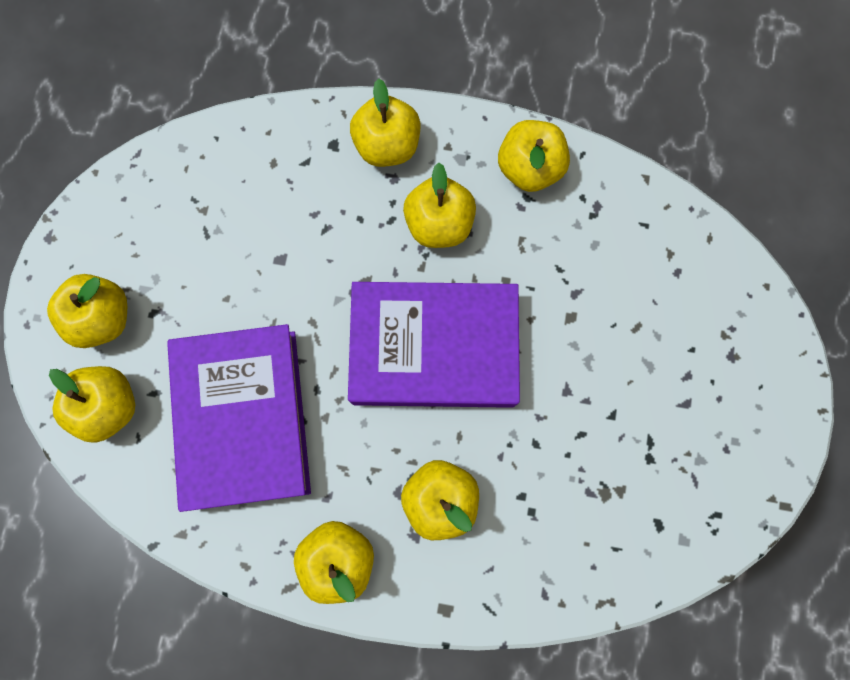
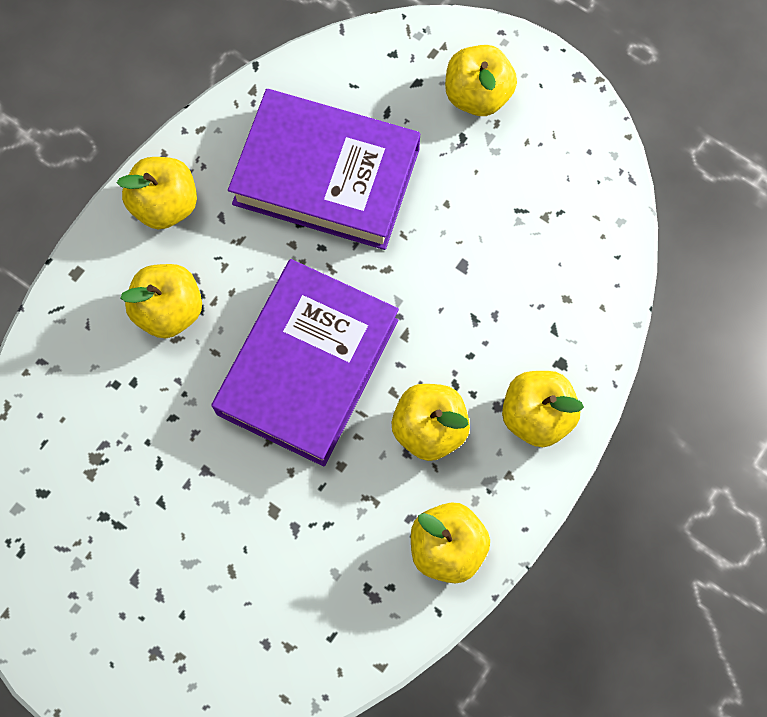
camera: 115 degrees right, 5 degrees down
(109, 406) = (393, 73): yellow apple -> none

